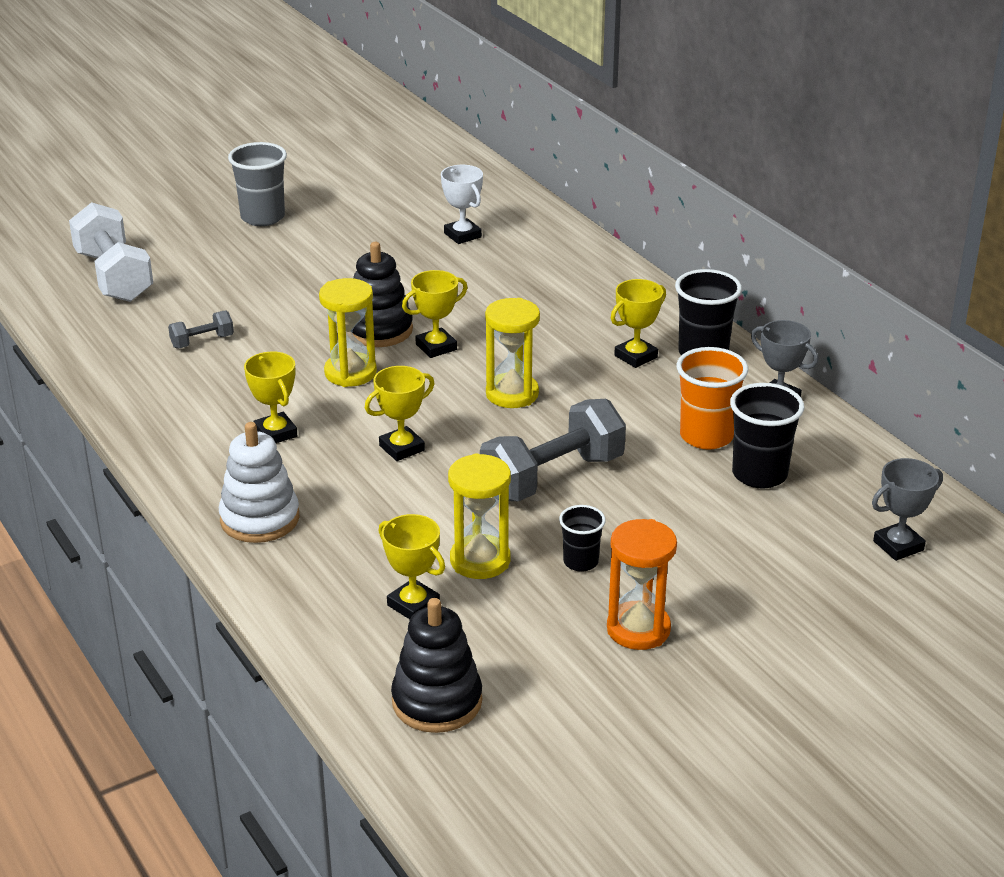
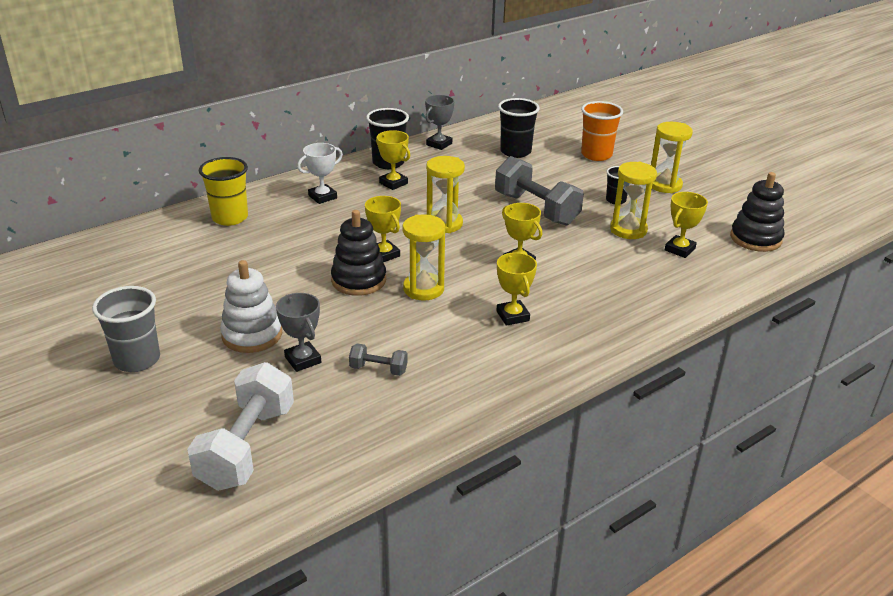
camera: 95 degrees left, 0 degrees up
(114, 276) = (247, 447): white dumbbell -> white dumbbell turned 45 degrees counterclockwise
(202, 341) = (378, 369): grey dumbbell -> grey dumbbell turned 45 degrees counterclockwise
(260, 519) = (620, 313): white stacking toy -> white stacking toy (252, 335)
(275, 433) = (512, 316): yellow trophy -> yellow trophy turned 75 degrees counterclockwise
(462, 235) = (205, 250): white trophy -> white trophy (322, 197)
(538, 245) = (230, 218): none -> yellow cup
(638, 629) = (664, 185): orange hourglass -> yellow hourglass
(706, 436) = (481, 164): orange cup -> orange cup (596, 155)
(898, 546) = (566, 123): grey trophy -> grey trophy (303, 360)

